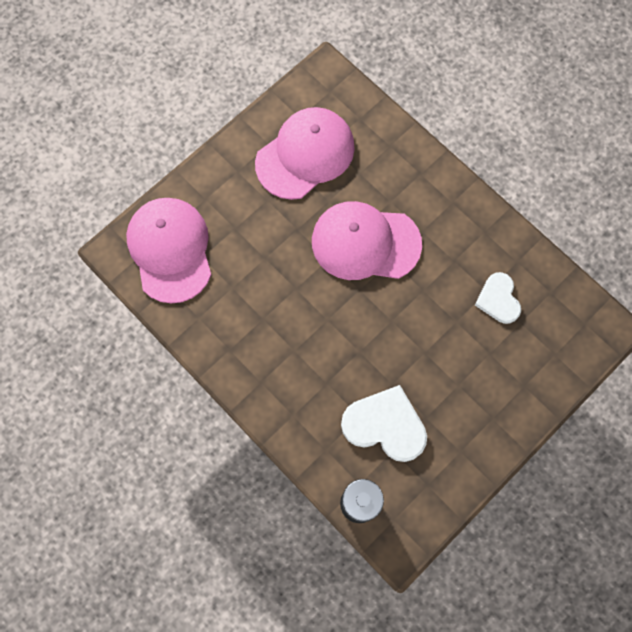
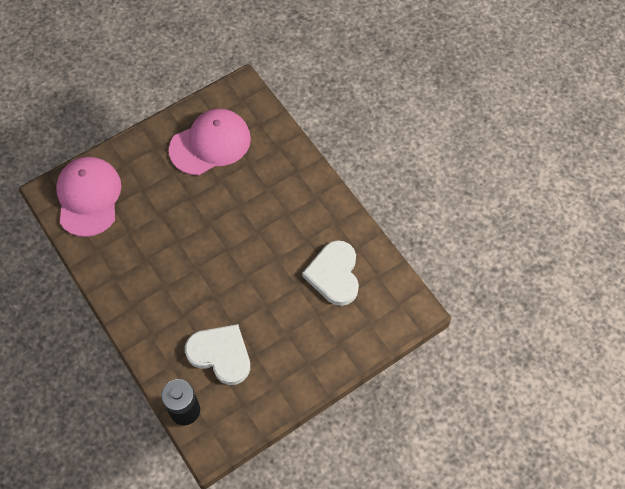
camera: 10 degrees right, 10 degrees down
(365, 243) = (240, 215): pink cap -> none
(498, 299) = (334, 274): white heart -> white heart, size x1.59

